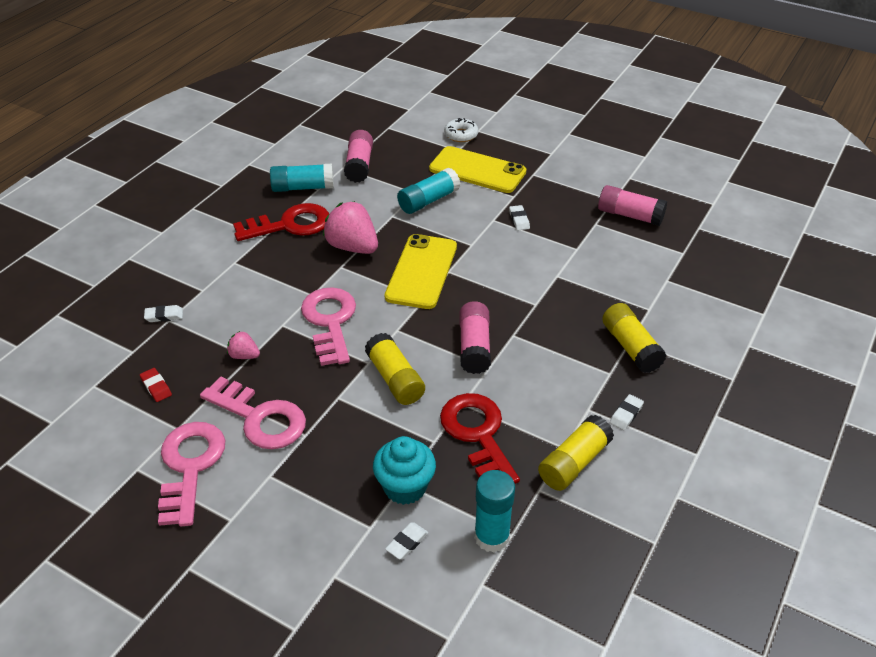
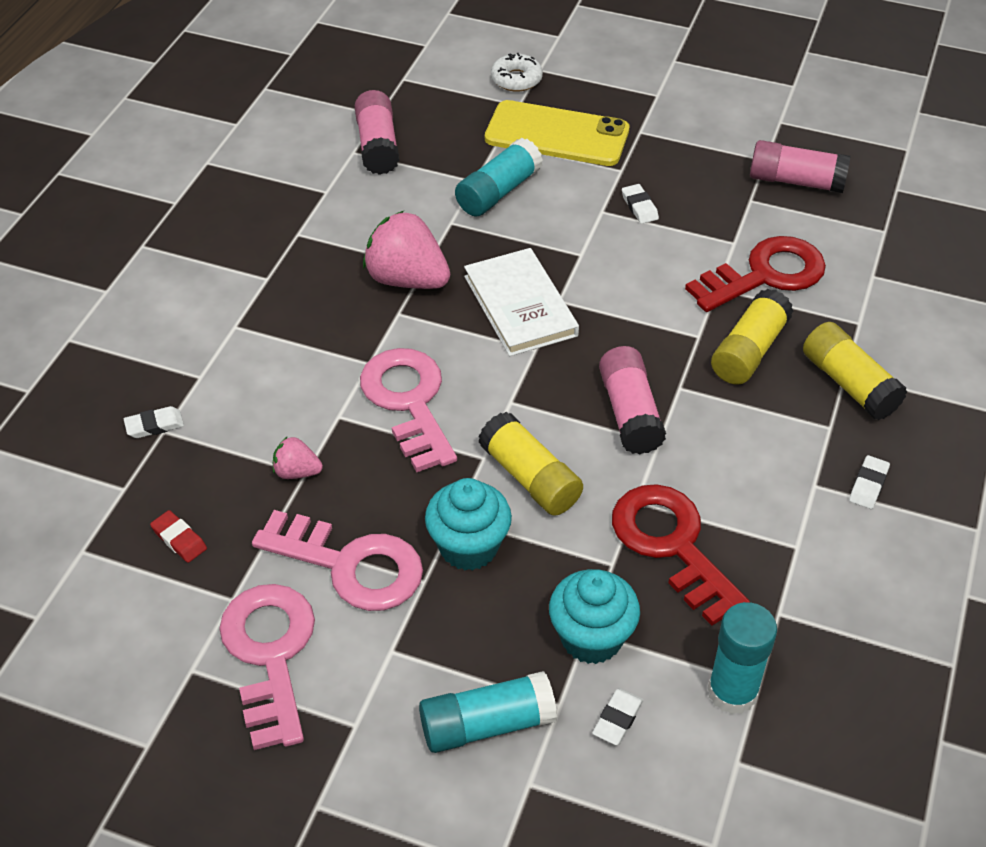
camera: 10 degrees left, 5 degrees up
(290, 225) = (301, 255): red key -> red key (765, 275)
(303, 187) = (302, 192): turquoise glue stick -> turquoise glue stick (487, 724)
(341, 417) = (468, 547): none -> turquoise cupcake
(421, 271) = (520, 306): yellow phone -> white book
(574, 462) = (815, 566): yellow glue stick -> yellow glue stick (749, 351)

